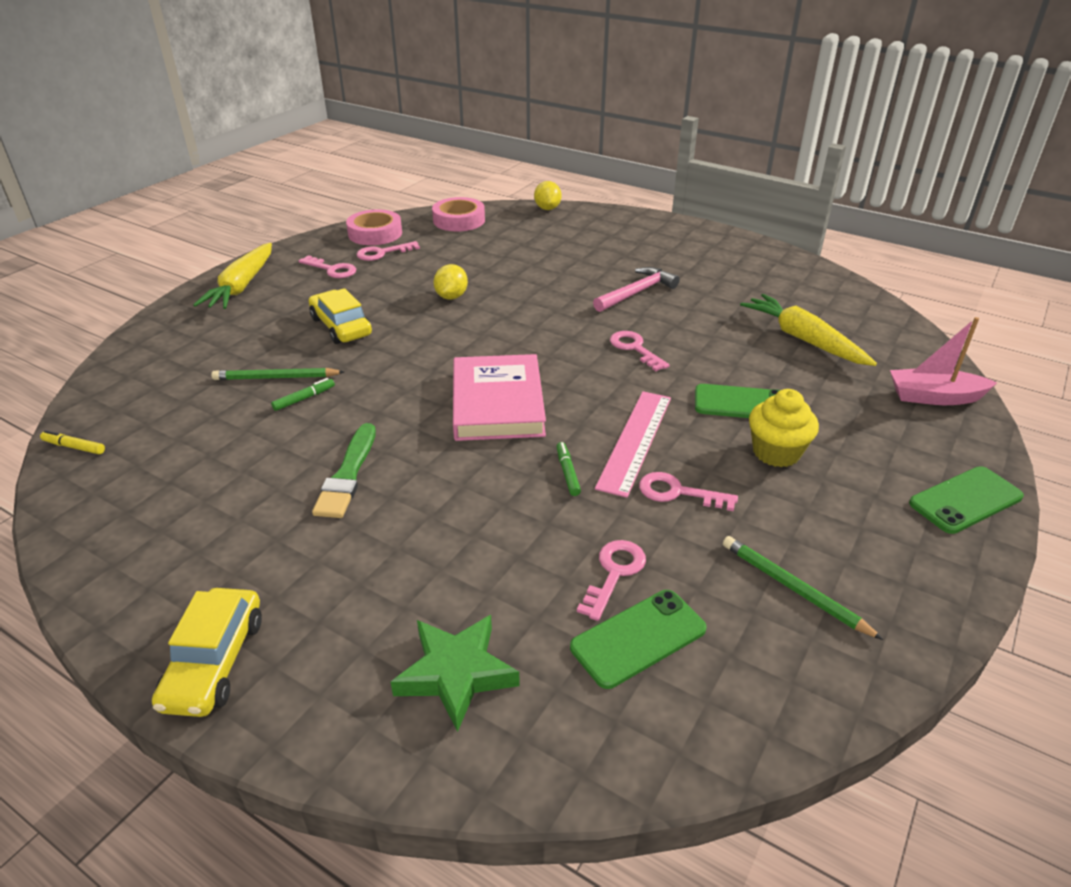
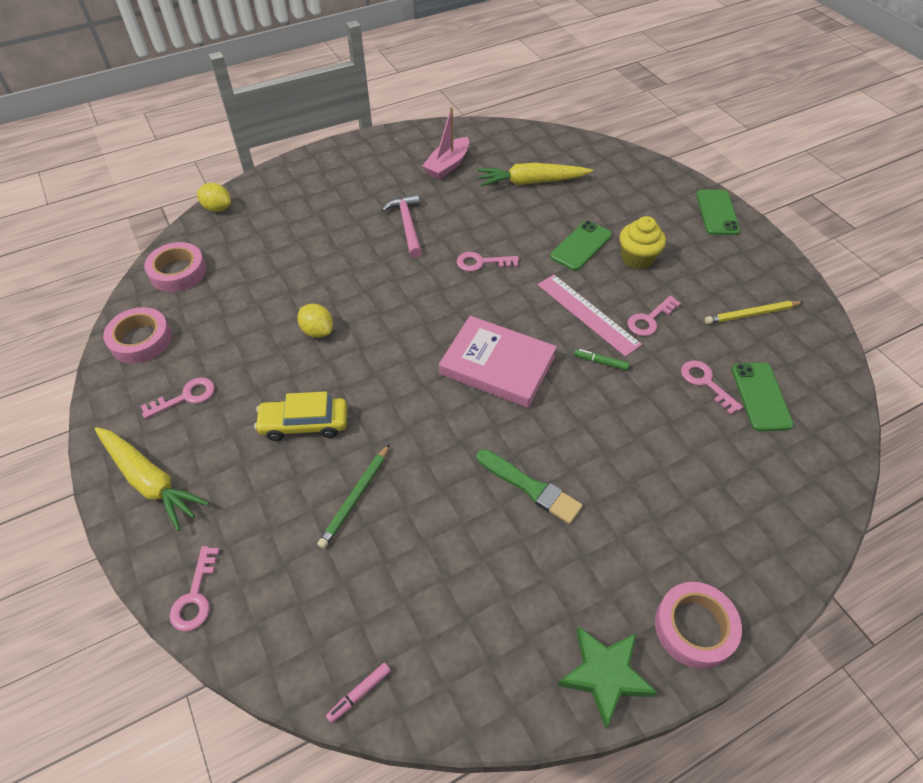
camera: 60 degrees left, 15 degrees up
(74, 447) = (360, 693): yellow marker -> pink marker
(214, 662) = (694, 627): yellow car -> pink tape
(304, 399) = (405, 486): green marker -> none
(382, 253) = (189, 348): pink key -> pink key (195, 596)
(456, 673) = (755, 493): green star -> green star (604, 675)
(794, 589) = (751, 314): green pencil -> yellow pencil
(934, 397) = (626, 168): pink boat -> pink boat (447, 165)

